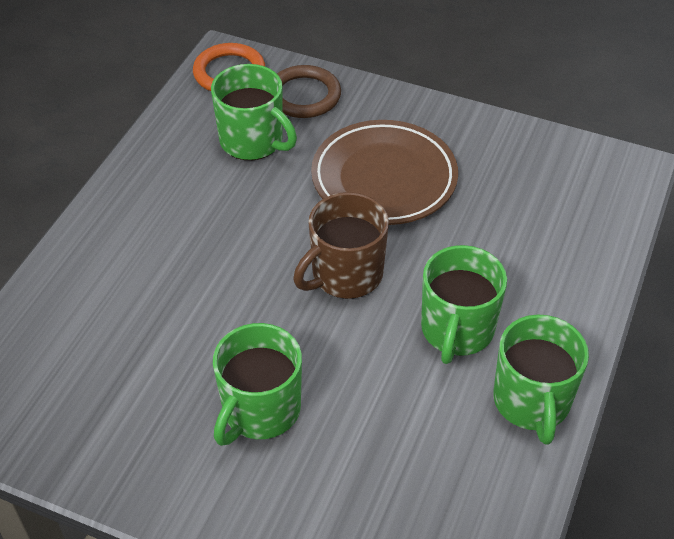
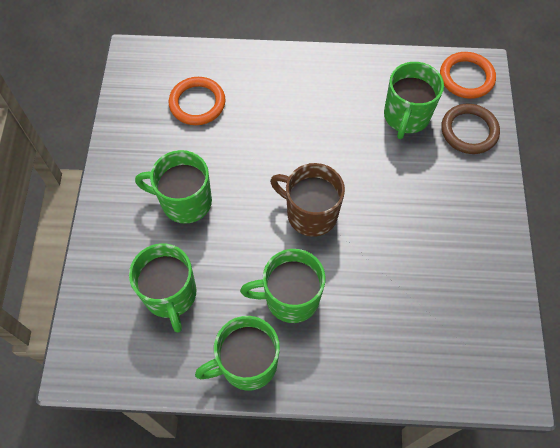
camera: 70 degrees right, 15 degrees up
(99, 351) = (197, 103): none -> orange ring
(384, 178) = (411, 209): brown plate -> none
(402, 466) = (170, 295): none -> green mug

